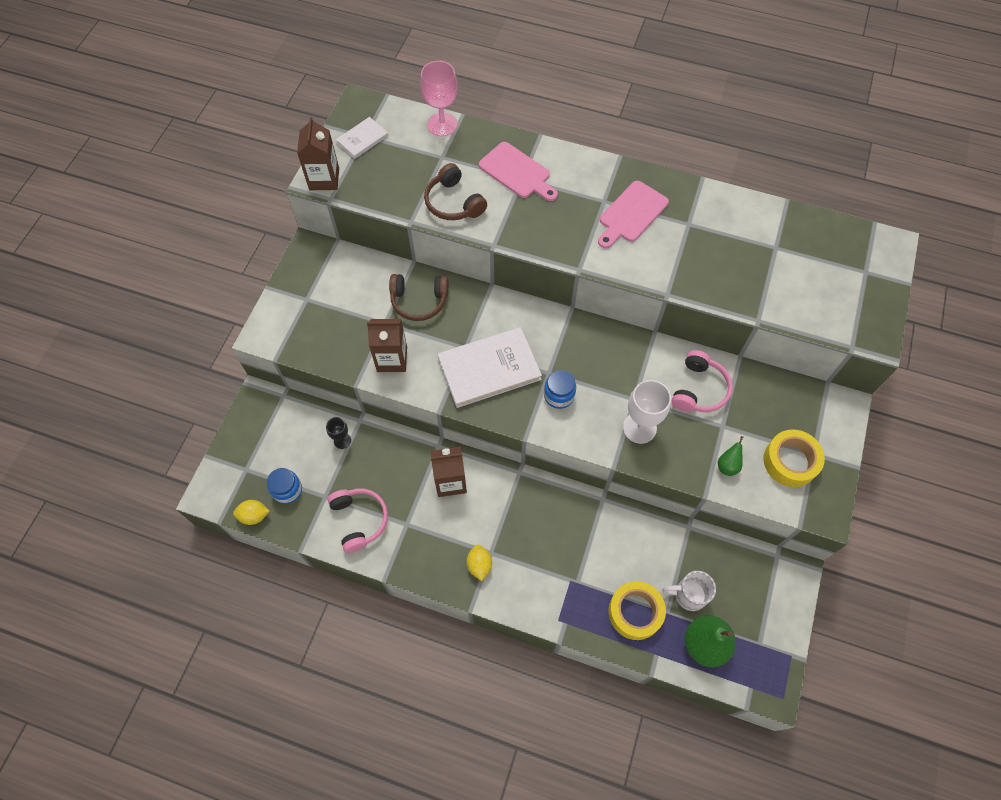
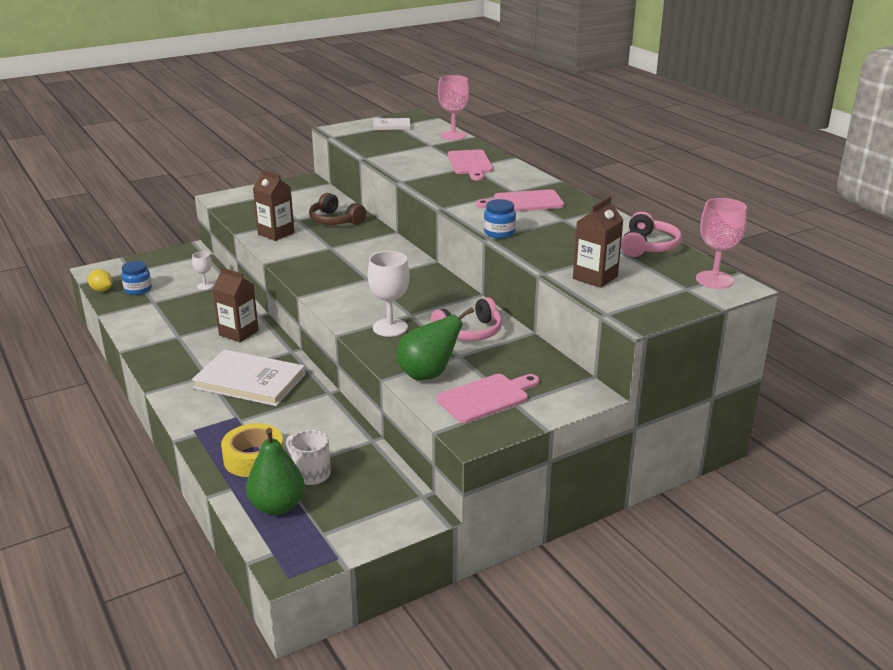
camera: 40 degrees right, 35 degrees down
(324, 179) = (341, 130): brown carton -> brown carton (595, 277)
(342, 440) = (205, 286): black goblet -> white goblet
(359, 520) = (154, 320): pink headphones -> pink headphones (648, 246)
(453, 203) = (405, 160): brown headphones -> none
(479, 565) = (189, 376): yellow lemon -> none
(489, 369) = (330, 261): white book -> white book (250, 381)
(559, 395) = (357, 290): blue jar -> blue jar (499, 233)
(727, 465) = (428, 374): green pear -> green pear, size x1.99
(790, 461) = (486, 397): yellow tape -> pink cutting board
(870, 245) = (714, 280): none -> pink goblet

